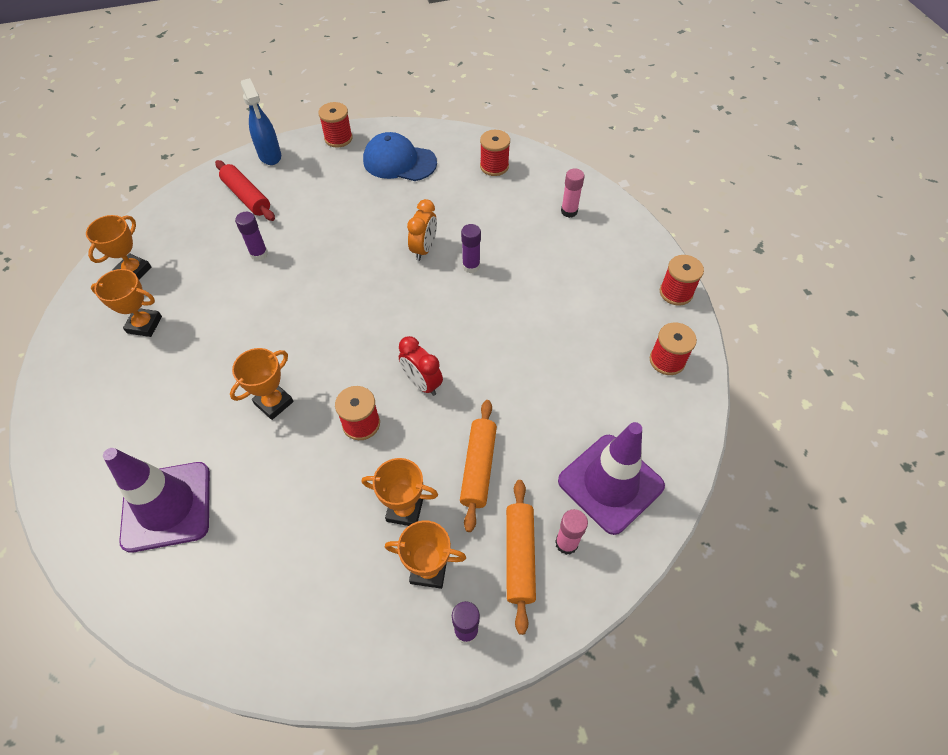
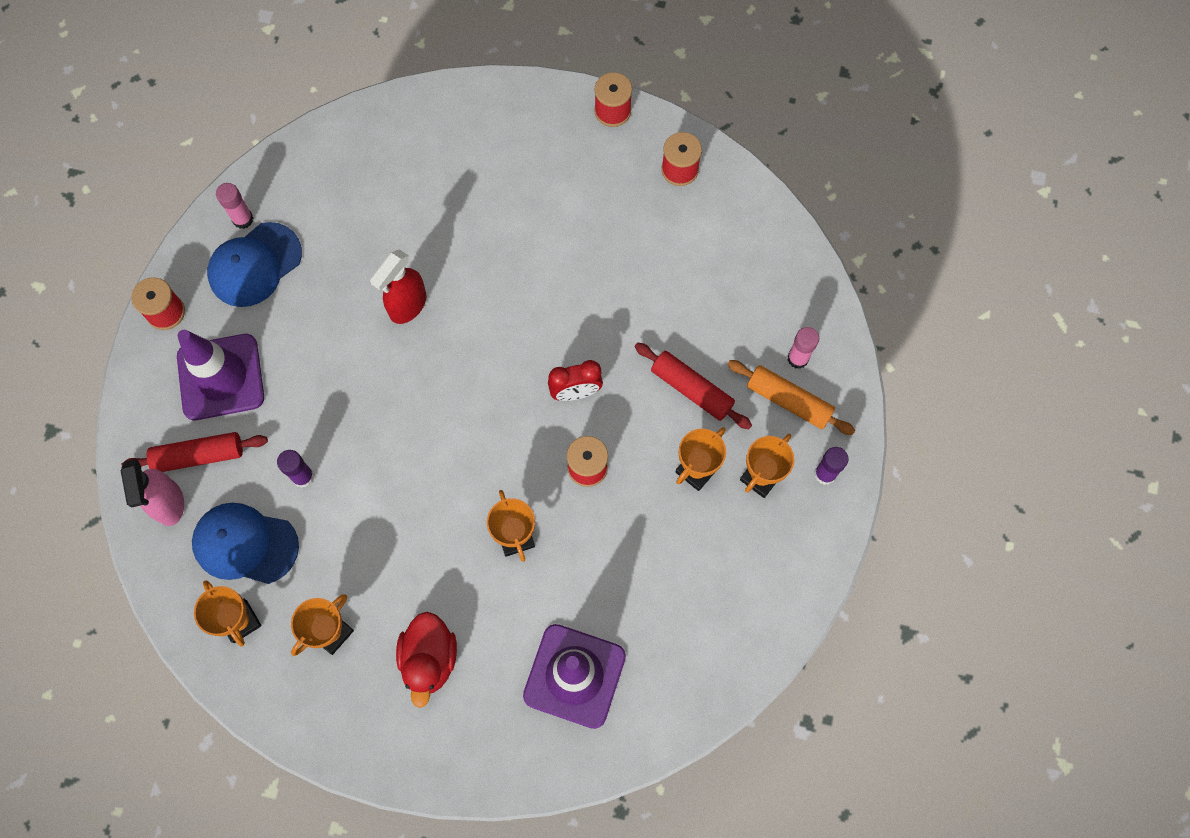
camera: 60 degrees left, 15 degrees up
(145, 395) = (429, 659): none -> red duck
(193, 247) = (245, 544): none -> blue cap
(205, 198) = (169, 504): none -> pink spray bottle
(270, 156) = (142, 402): blue spray bottle -> none
(424, 249) = (407, 306): orange clock -> red spray bottle
(471, 266) = (461, 273): purple glue stick -> none
(478, 467) = (691, 389): orange rolling pin -> red rolling pin
(494, 166) = (332, 171): red spool -> none
(569, 211) = (449, 138): pink glue stick -> pink glue stick (243, 219)
(610, 483) = (767, 293): purple traffic cone -> purple traffic cone (221, 377)

